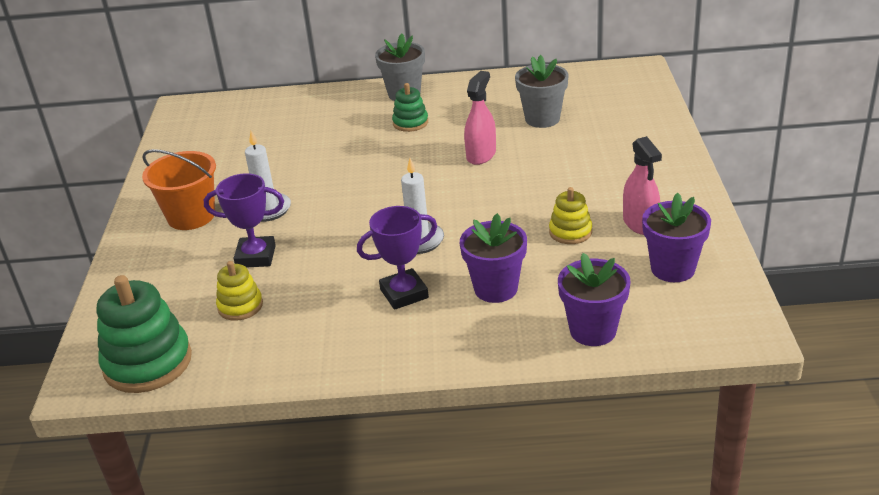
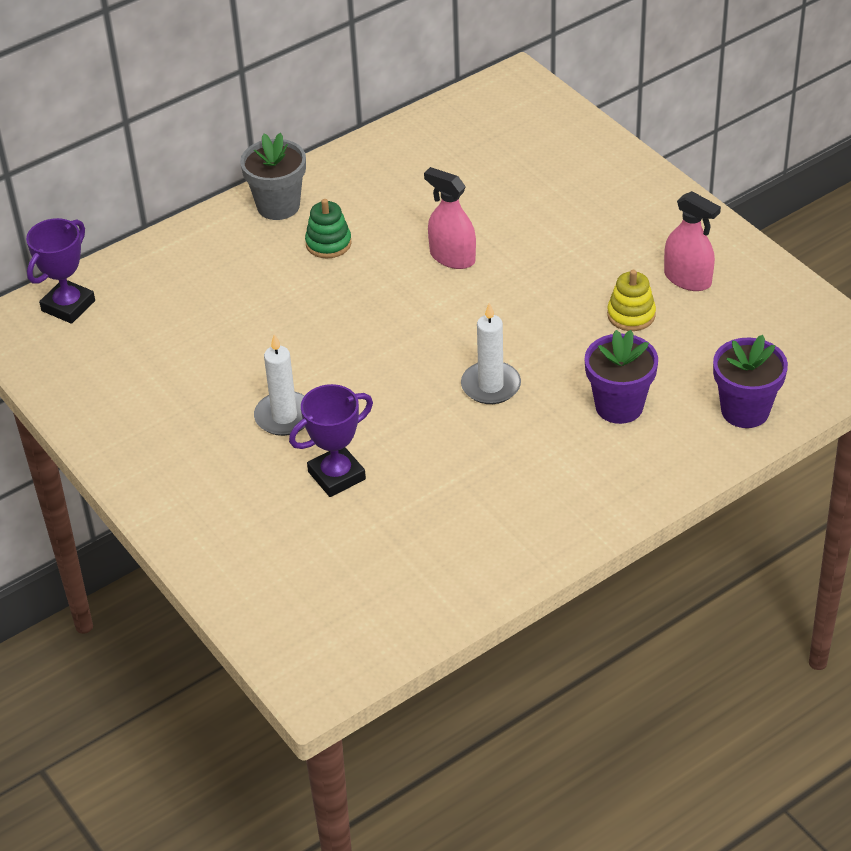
camera: 35 degrees left, 10 degrees up
(148, 363) = (358, 634): green stacking toy -> none
(191, 216) = (203, 460): orange bucket -> none
(240, 306) = (384, 535): yellow stacking toy -> none
(404, 293) = (536, 449): purple trophy -> purple trophy (68, 306)
(481, 155) = (452, 257): pink spray bottle -> pink spray bottle turned 45 degrees counterclockwise
(542, 119) = (473, 185): grey flower pot -> none
(672, 269) = (759, 317): purple flower pot -> none

